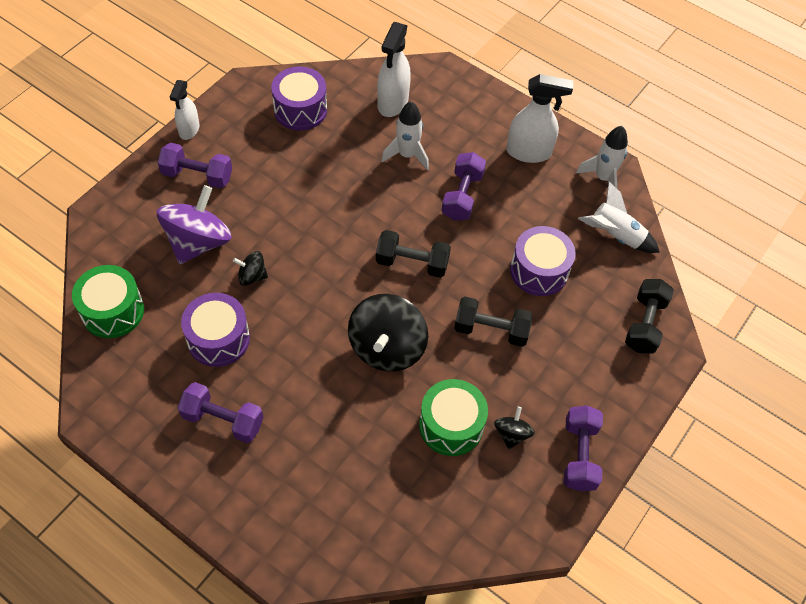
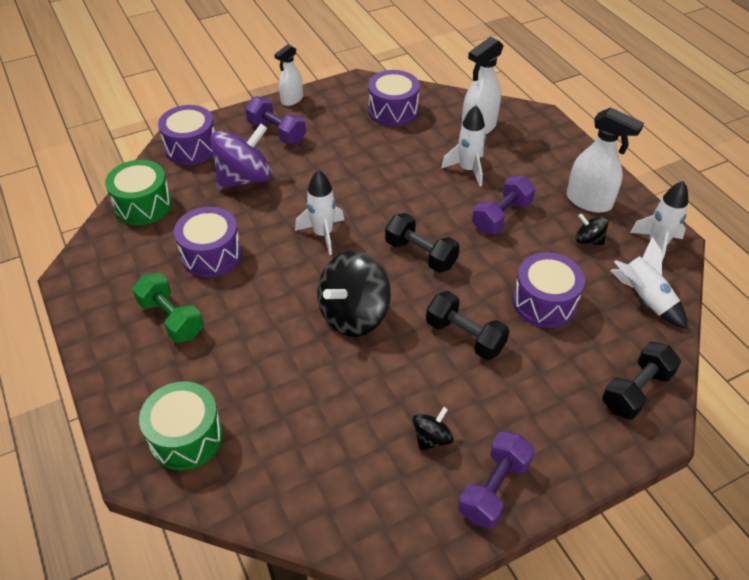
camera: 30 degrees right, 10 degrees down
(119, 225) = (191, 148): none -> purple drum
(223, 420) = (171, 318): purple dumbbell -> green dumbbell
(252, 276) = (271, 217): black spinning top -> black spinning top (588, 240)
(312, 276) = (323, 234): none -> white rocket
(451, 425) = (374, 405): green drum -> green drum (186, 437)

